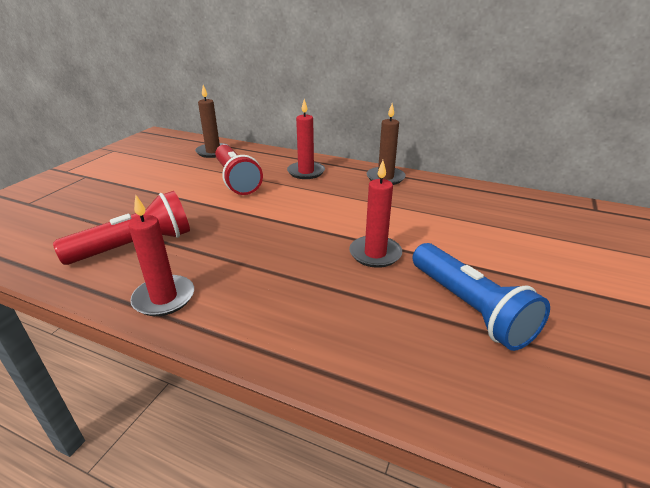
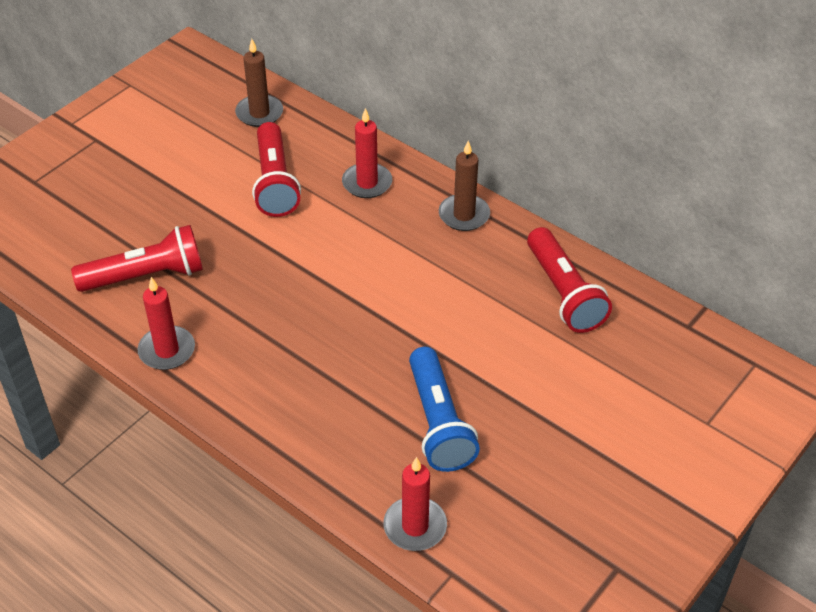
camera: 15 degrees right, 15 degrees up
(375, 254) = (385, 339): red candle -> red candle (415, 526)
(491, 205) = (563, 293): none -> red flashlight

